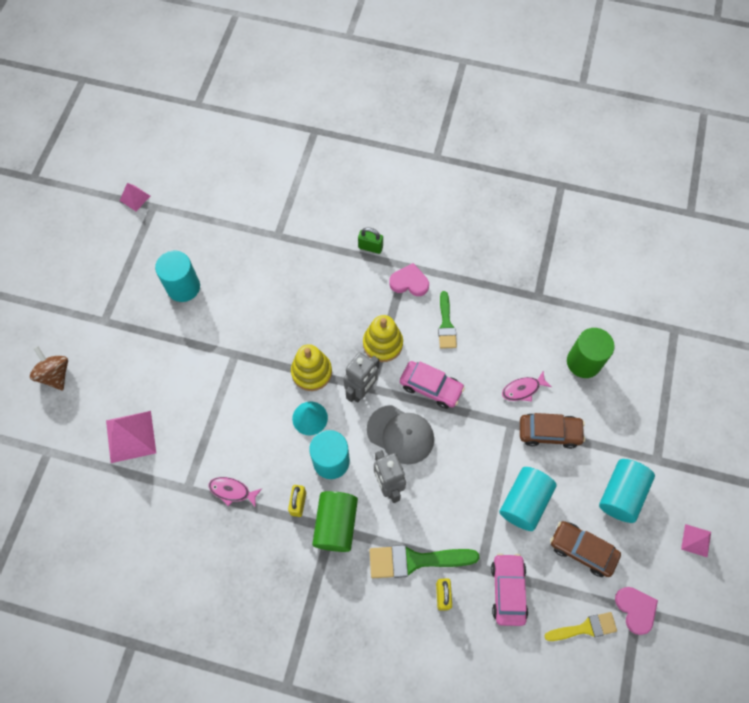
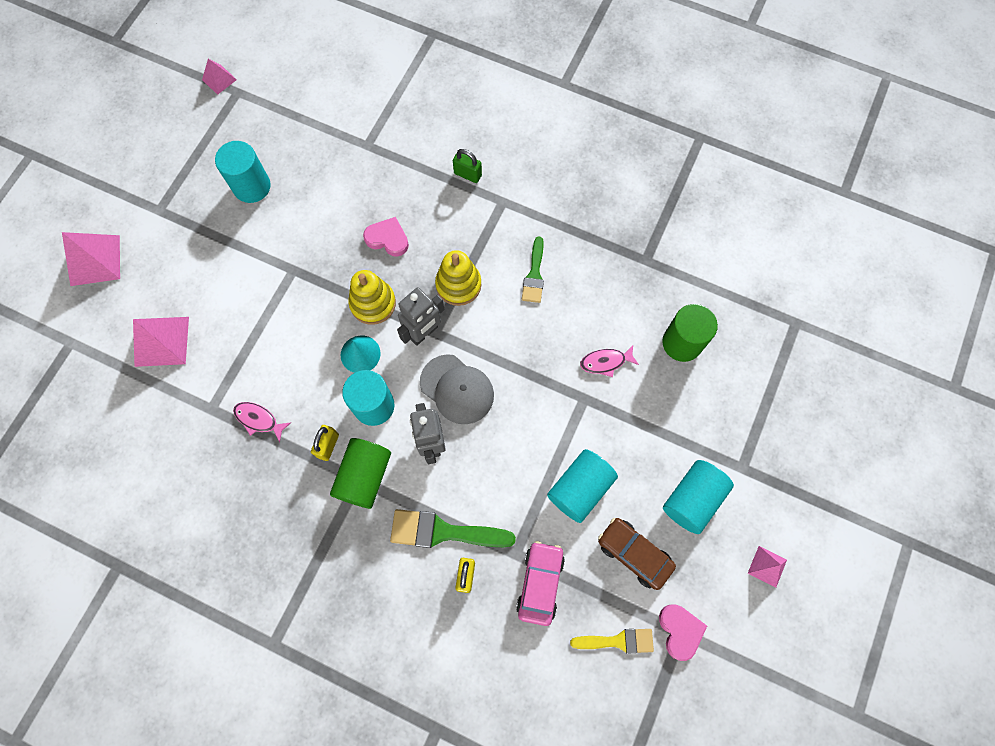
camera: 10 degrees right, 5 degrees up
(55, 374) = (95, 260): brown spinning top -> pink pyramid
(409, 282) = (503, 221): pink heart -> pink heart (388, 239)
(431, 387) = (502, 342): pink car -> none
(549, 432) = (625, 416): brown car -> none

